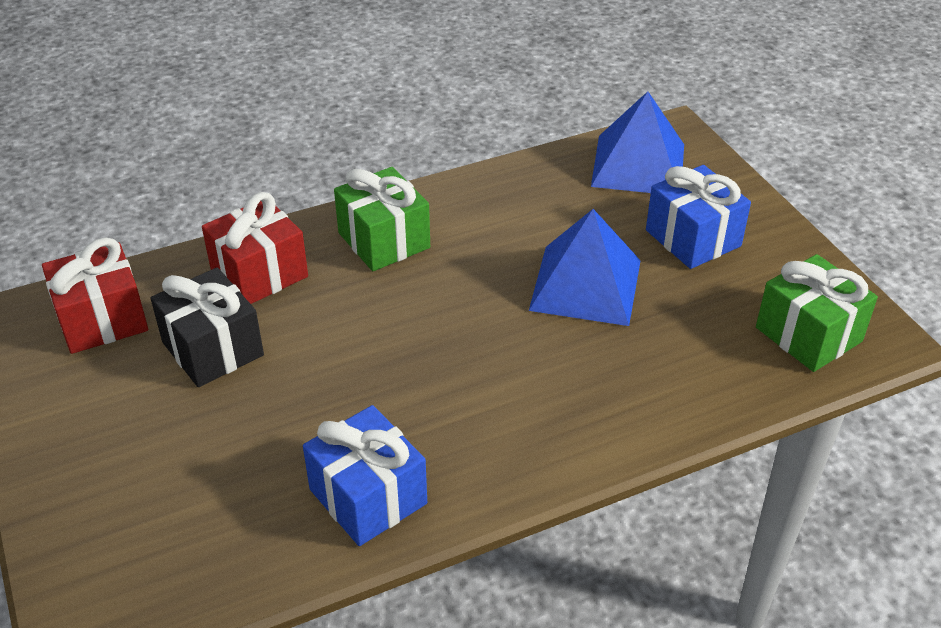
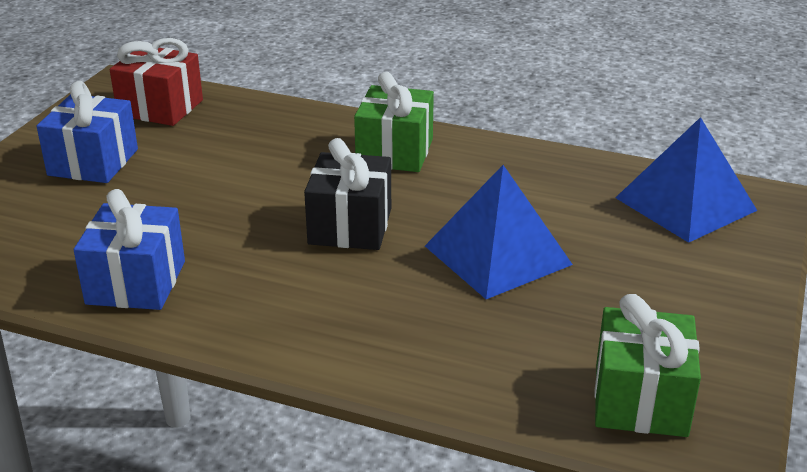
camera: 45 degrees right, 10 degrees down
(212, 349) = (190, 154): black gift -> black gift (350, 226)
(259, 273) = (284, 130): red gift -> none
(693, 238) = (648, 275): blue gift -> blue gift (93, 162)

